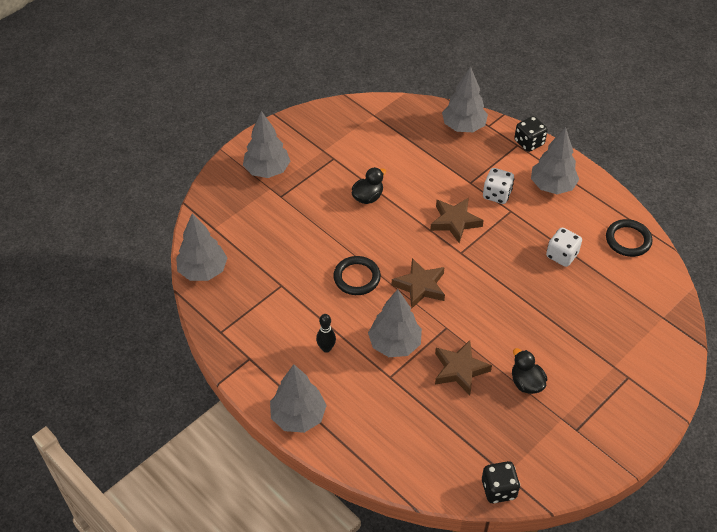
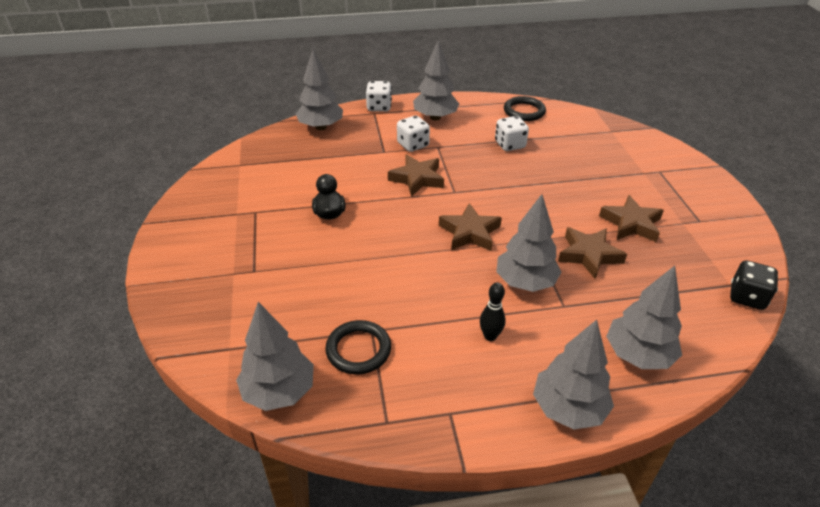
camera: 55 degrees left, 10 degrees down
(267, 170) = (208, 263): grey tree -> grey tree (638, 355)
(357, 277) = (419, 268): black ring -> black ring (358, 350)
(526, 383) = (631, 224): black duck -> brown star
(529, 143) = (379, 107): black dice -> white dice

